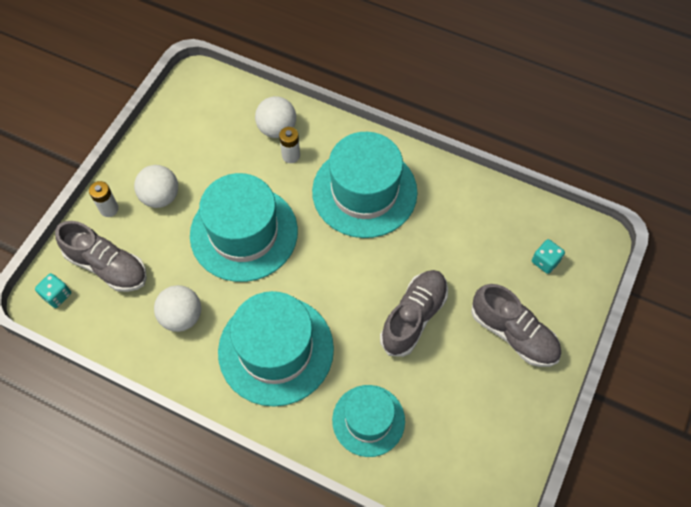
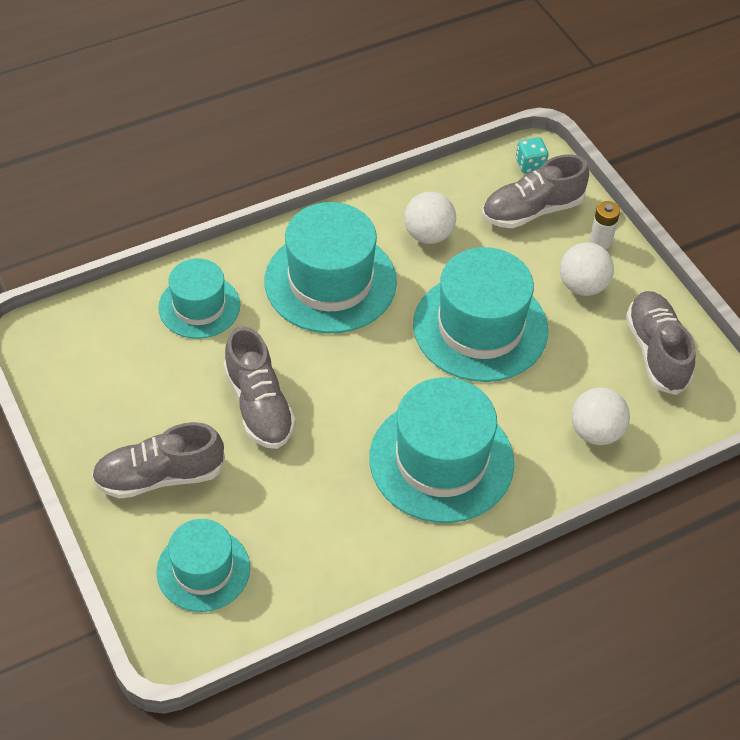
camera: 125 degrees right, 10 degrees down
(188, 130) = (656, 351): none -> grey shoe
(291, 155) = (547, 423): white battery -> none
(545, 261) = (203, 569): turquoise dice -> turquoise hat

